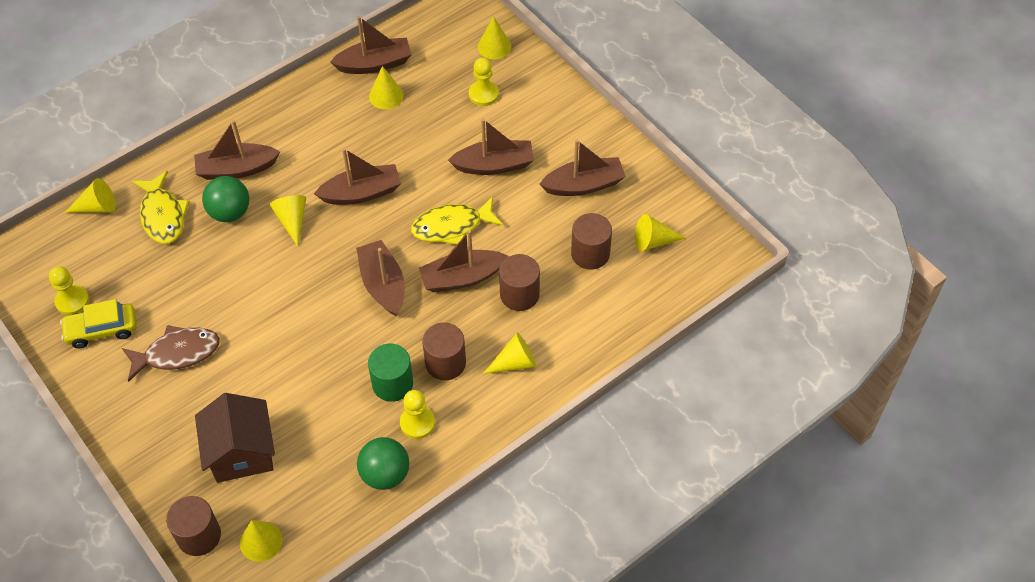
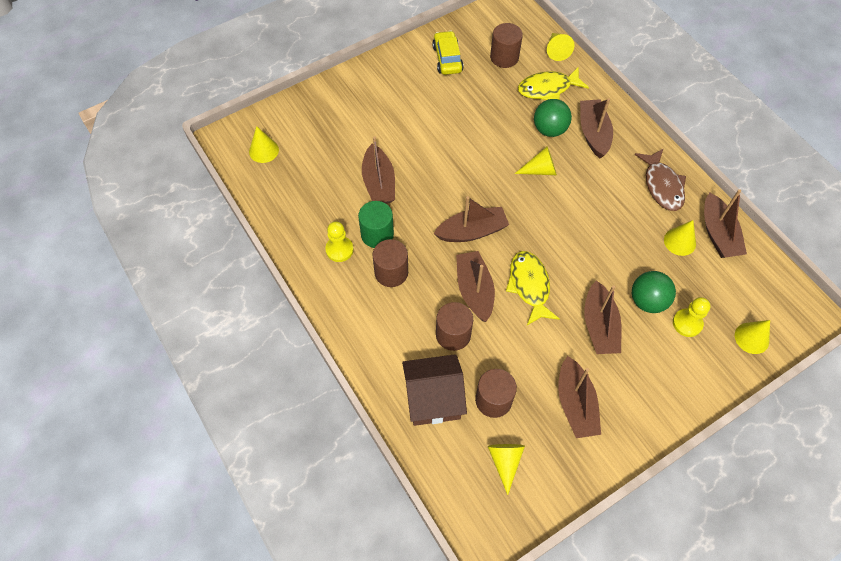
camera: 95 degrees right, 5 degrees up
(72, 301) = (473, 42): yellow pawn -> none
(177, 353) = (422, 101): brown fish -> brown fish (662, 186)
(199, 535) = (276, 116): brown cylinder -> brown cylinder (504, 57)
(241, 452) = (335, 139): brown house -> brown house (433, 399)
(361, 193) = (568, 219): brown boat -> brown boat (379, 183)
(385, 474) = (299, 226): green ball -> green ball (647, 301)
(514, 363) = (384, 324): yellow cone -> none

